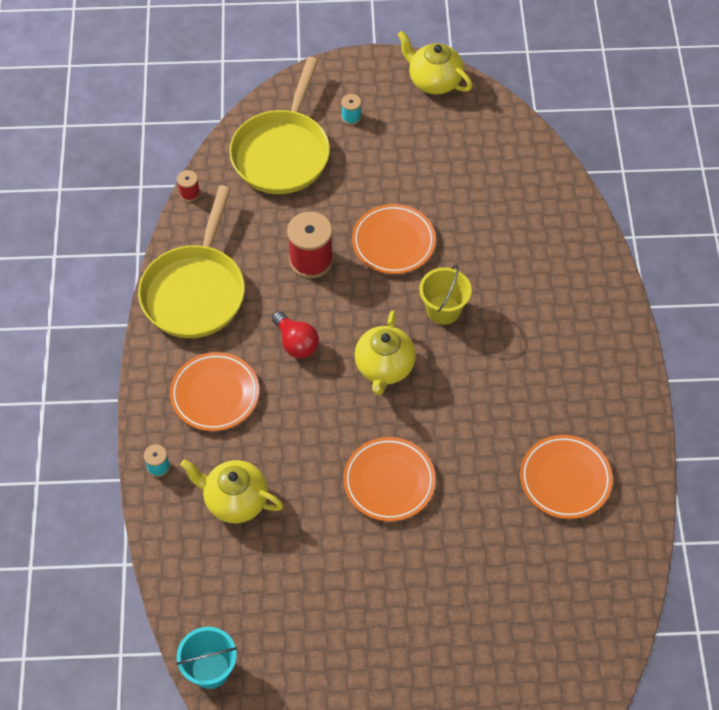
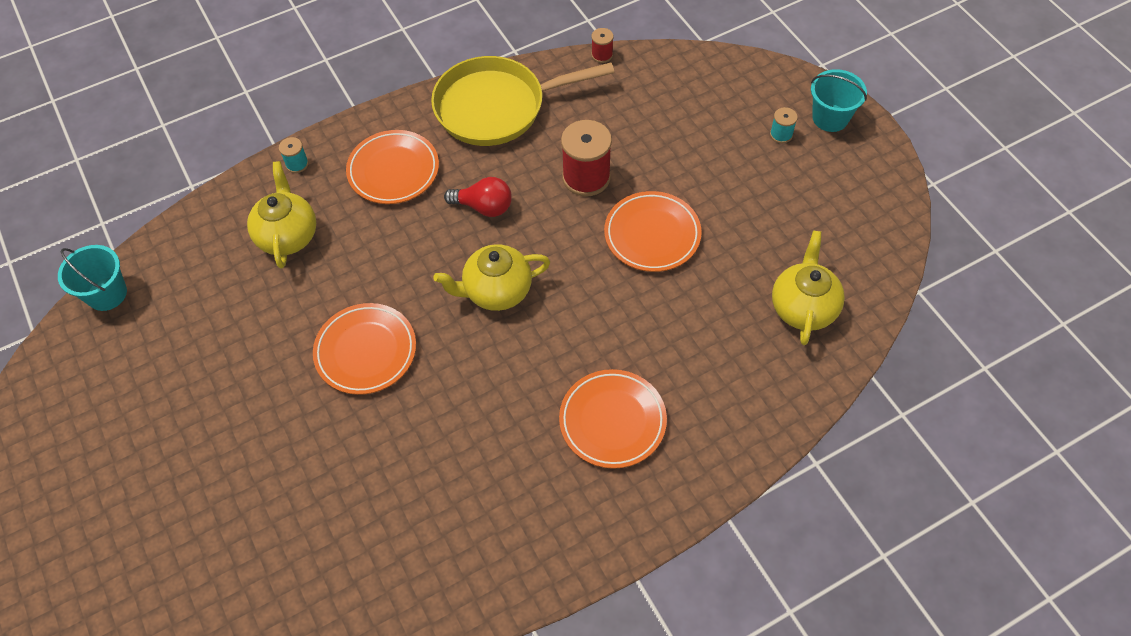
camera: 65 degrees right, 0 degrees up
(282, 152) = (698, 101): yellow pan -> none
(296, 343) = (484, 207): red light bulb -> red light bulb turned 105 degrees counterclockwise
(355, 80) = (830, 118): none -> turquoise bucket
(434, 81) = (882, 183): yellow teapot -> yellow teapot (803, 307)
(443, 310) = (596, 313): yellow bucket -> none
(565, 479) = (447, 518): orange plate -> orange plate (612, 421)

